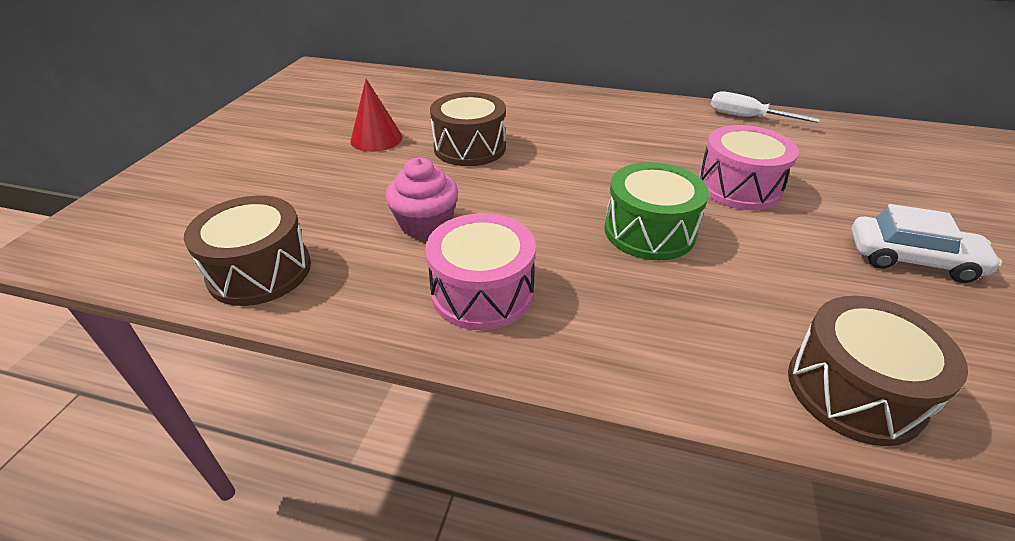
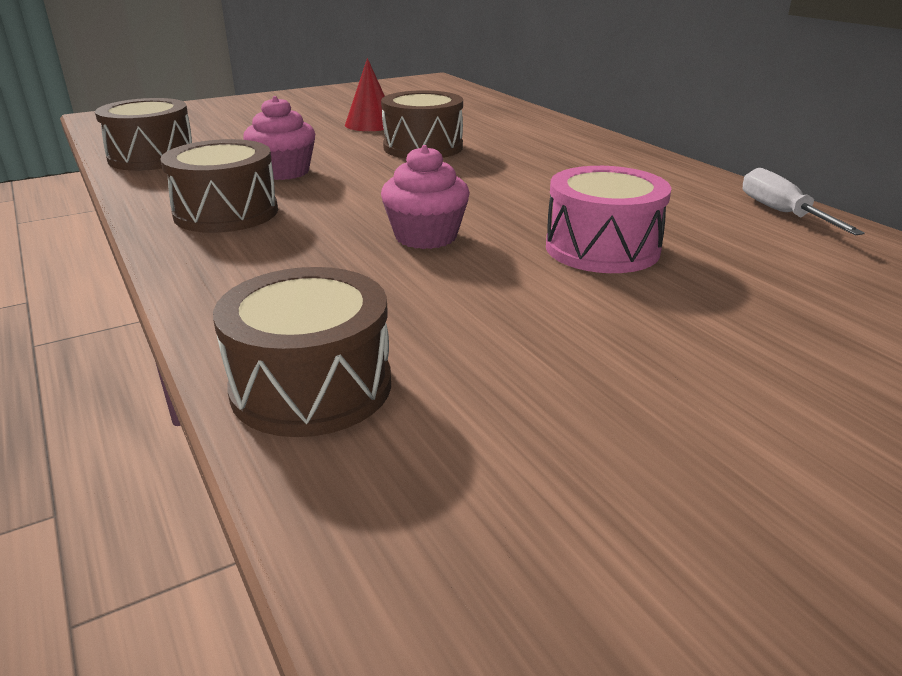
camera: 45 degrees right, 10 degrees down
(482, 292) = (226, 213): pink drum -> brown drum
(649, 231) = (426, 236): green drum -> pink cupcake
(912, 259) = (652, 371): white car -> none

